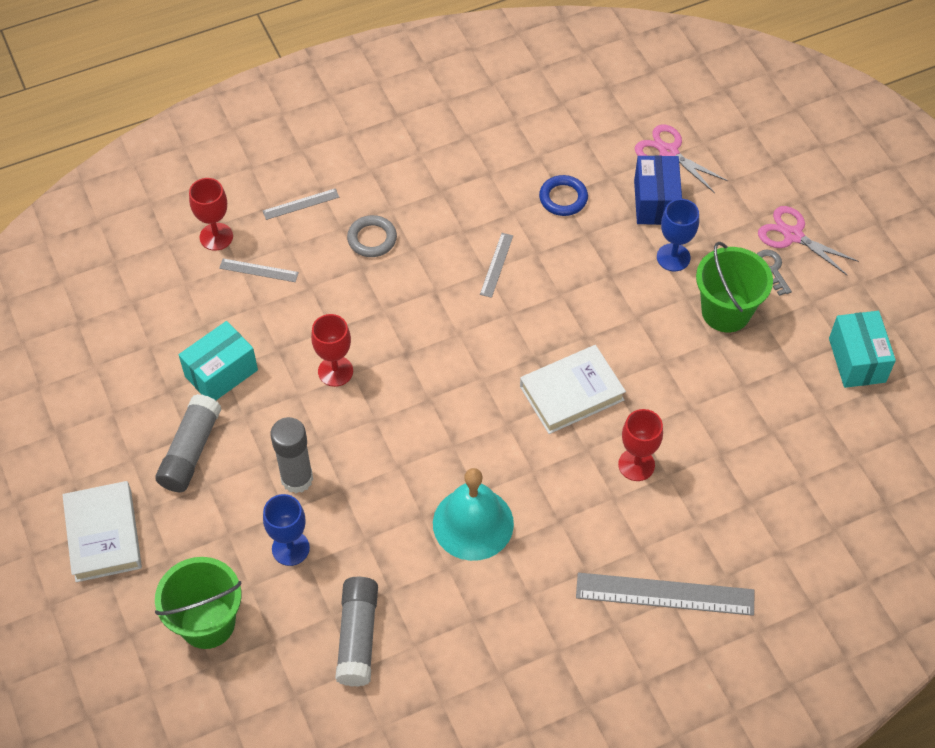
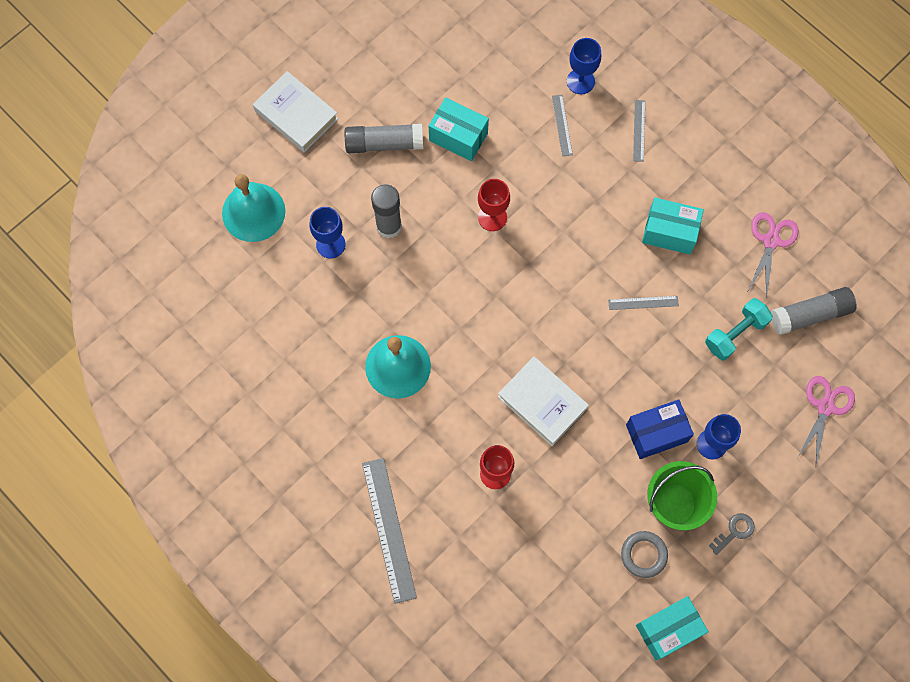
camera: 70 degrees right, 15 degrees up
(103, 535) = (296, 115): white book -> white book turned 75 degrees clockwise
(207, 623) = (253, 212): green bucket -> turquoise bell
(216, 237) = (580, 81): red goblet -> blue goblet
(301, 204) = (639, 130): grey ruler -> grey ruler turned 45 degrees clockwise
(358, 636) = (277, 317): grey glue stick -> grey glue stick (810, 314)
(372, 239) = (628, 197): grey ring -> grey ring (643, 555)
(428, 216) = (669, 232): none -> turquoise box
(563, 198) = (735, 333): blue ring -> turquoise dumbbell
(655, 202) = (765, 412): blue box -> blue box (656, 433)
(793, 235) = (780, 541): pink scissors -> pink scissors (771, 241)

